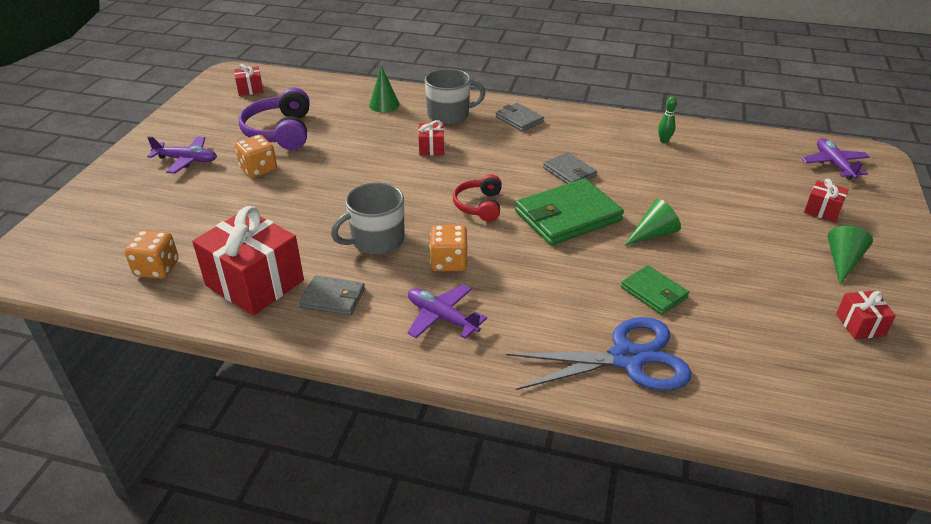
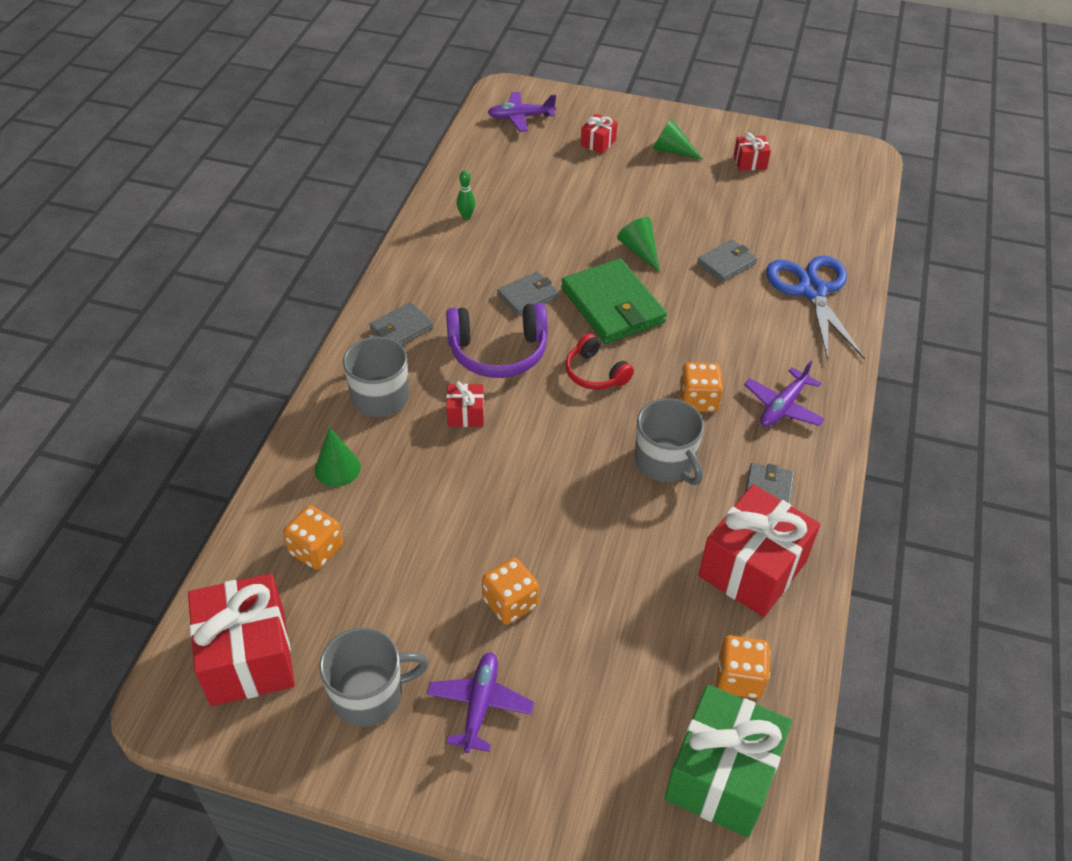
camera: 90 degrees left, 10 degrees up
(85, 255) = (721, 776): none -> green gift
(210, 125) = (369, 694): none -> grey mug
(250, 89) = (248, 657): red gift -> red gift, size x2.14
(280, 132) = (404, 591): purple headphones -> purple headphones (498, 352)
(319, 102) = (316, 550): none -> orange dice
(479, 205) = (595, 373): red headphones -> red headphones turned 45 degrees clockwise
(654, 292) = (726, 263): green wallet -> grey wallet

